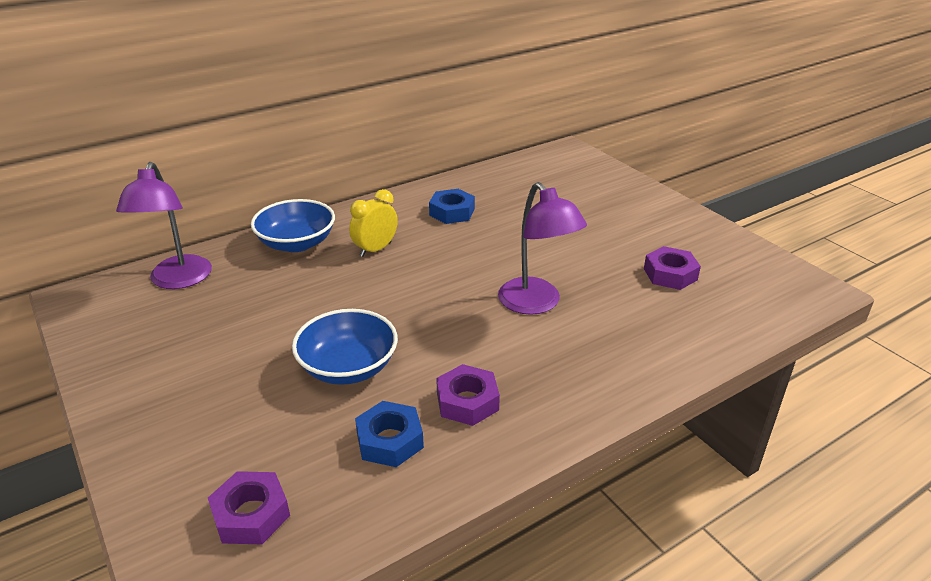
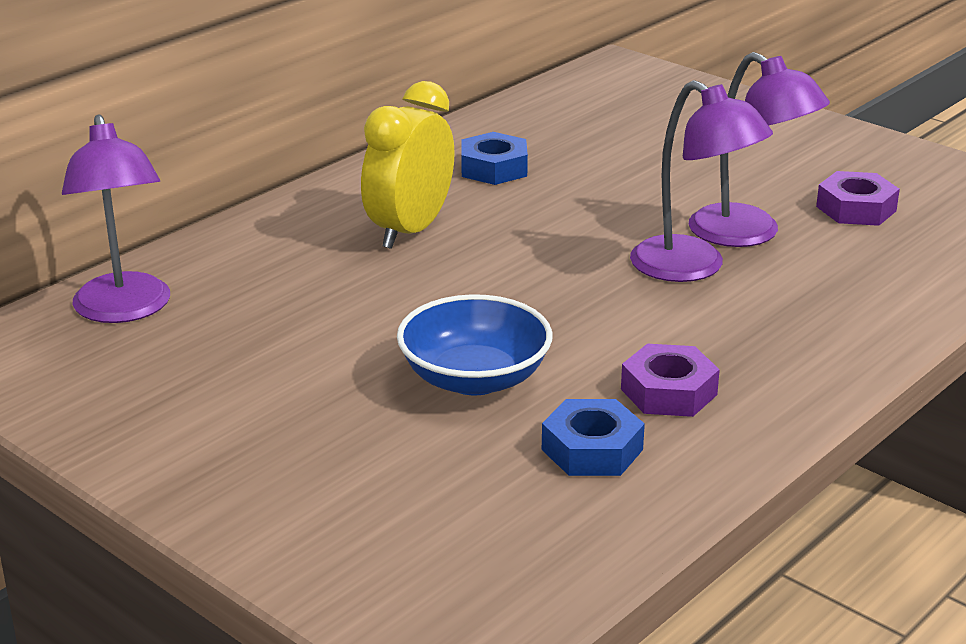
camera: 15 degrees left, 5 degrees down
(251, 514) = (460, 555): purple nut -> none
(296, 243) = (279, 238): blue bowl -> none
(375, 249) = (410, 231): yellow clock -> yellow clock, size x1.51
(587, 283) = (749, 234): none -> purple lamp

